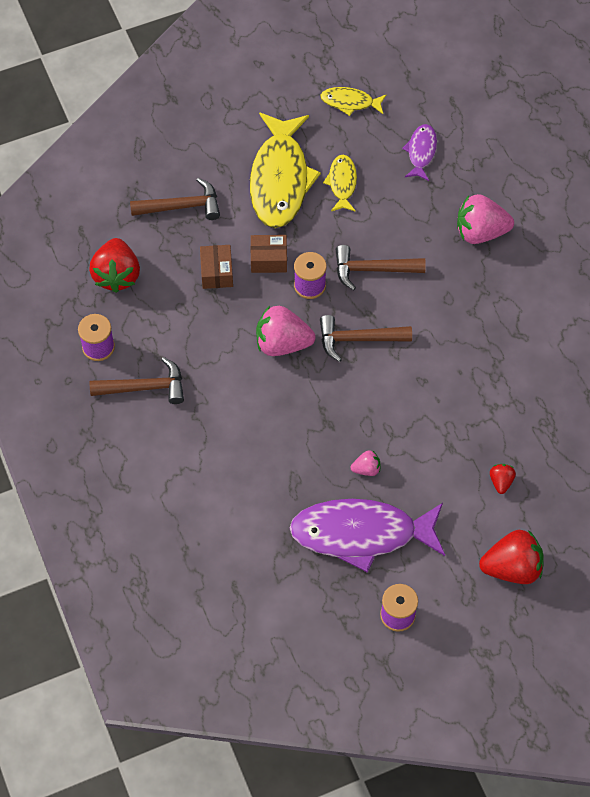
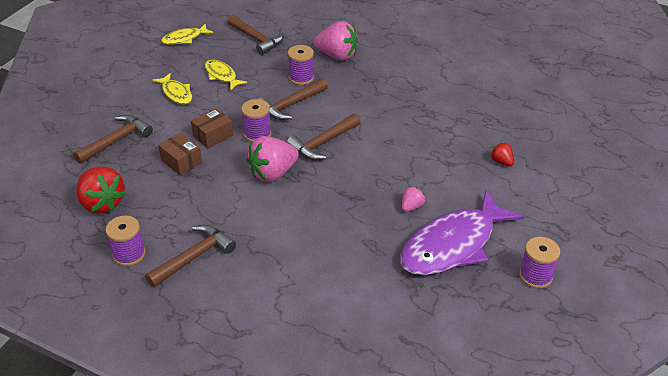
camera: 40 degrees left, 20 degrees down
(280, 179) = (176, 93): yellow fish -> yellow fish, size x0.48
(416, 239) = (301, 78): none -> purple spool
(421, 152) = (257, 39): purple fish -> brown hammer
(480, 232) = (337, 56): pink strawberry -> pink strawberry turned 120 degrees counterclockwise
(512, 567) = (567, 201): red strawberry -> none

